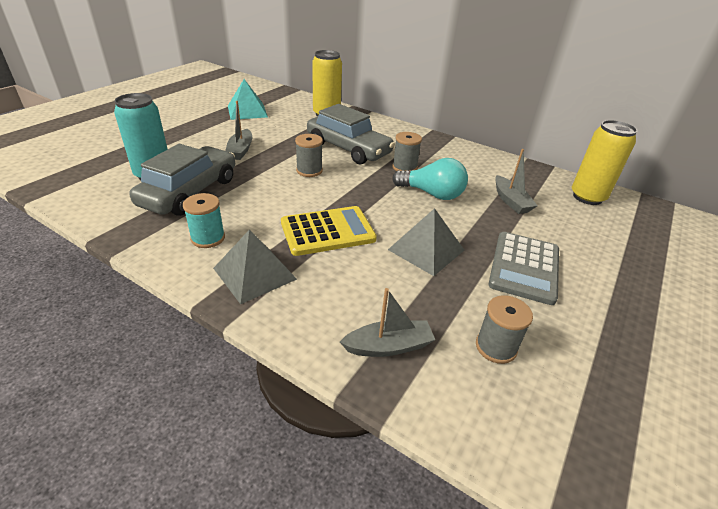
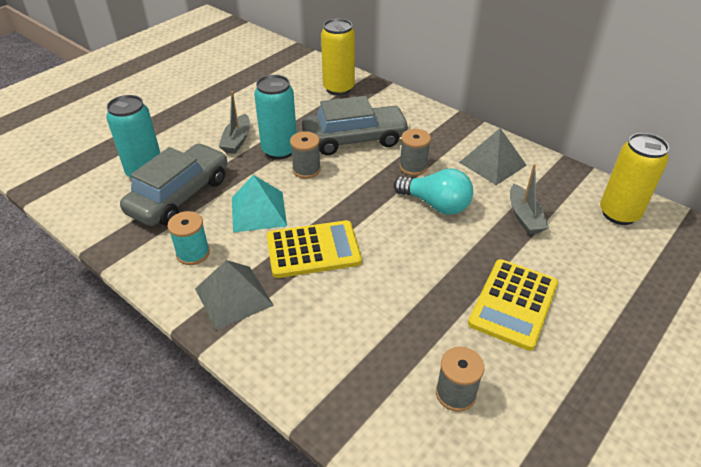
camera: 10 degrees right, 5 degrees up
(247, 111) = (250, 84): turquoise pyramid -> turquoise pyramid (258, 211)
(282, 157) = (279, 150): none -> turquoise can
(348, 149) = (355, 139): grey car -> grey car turned 60 degrees counterclockwise
(388, 346) = (349, 385): grey boat -> none
(426, 249) = (412, 276): grey pyramid -> grey pyramid (492, 163)
(524, 267) = (513, 304): grey calculator -> yellow calculator

